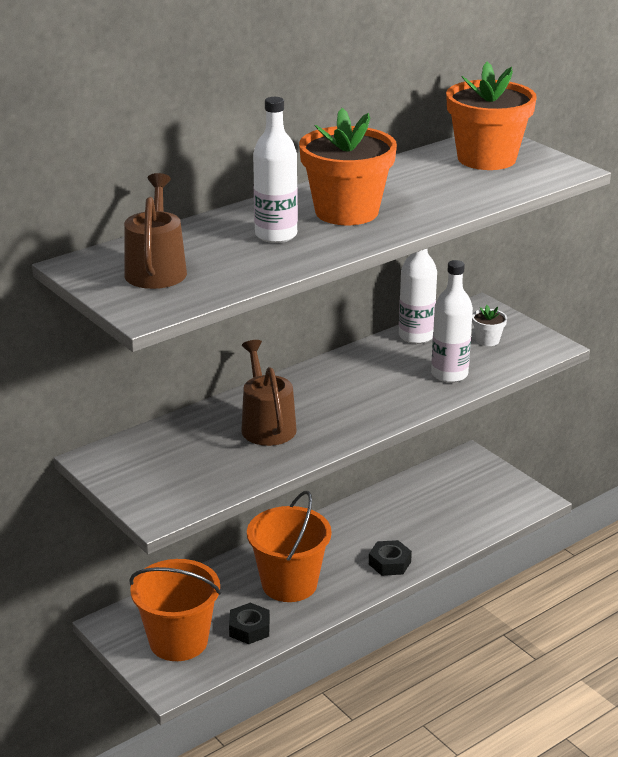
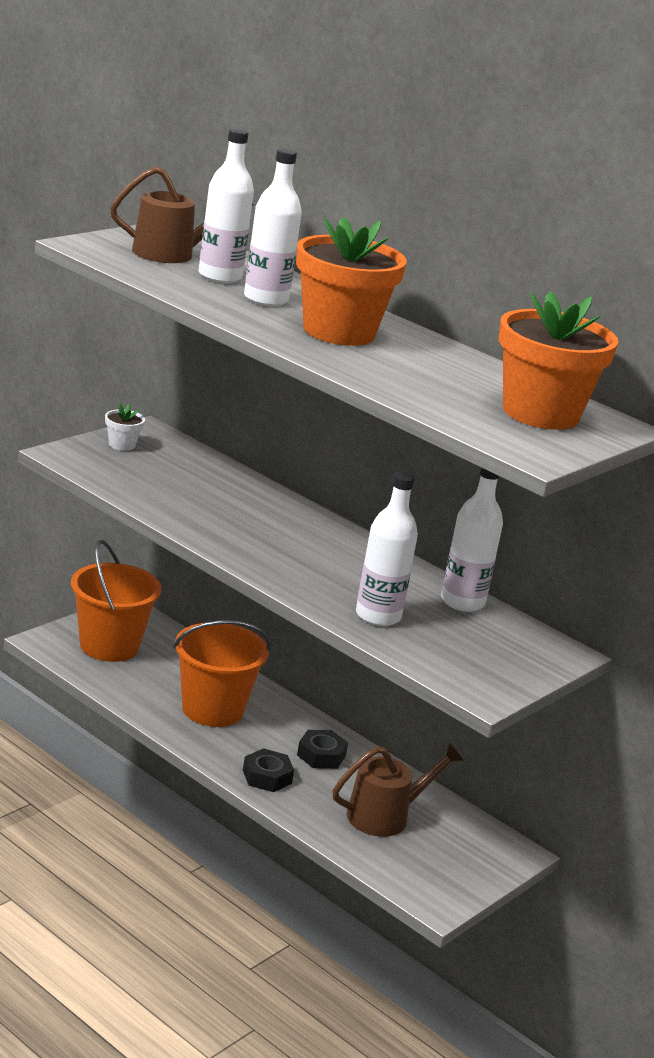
camera: 75 degrees right, 5 degrees down
(219, 251) = (220, 276): none -> white bottle
(249, 628) = (134, 685): black nut -> black nut (321, 755)
(266, 425) = (230, 507): brown watering can -> brown watering can (385, 816)
(487, 340) = (476, 649): white flower pot -> white flower pot (122, 445)

